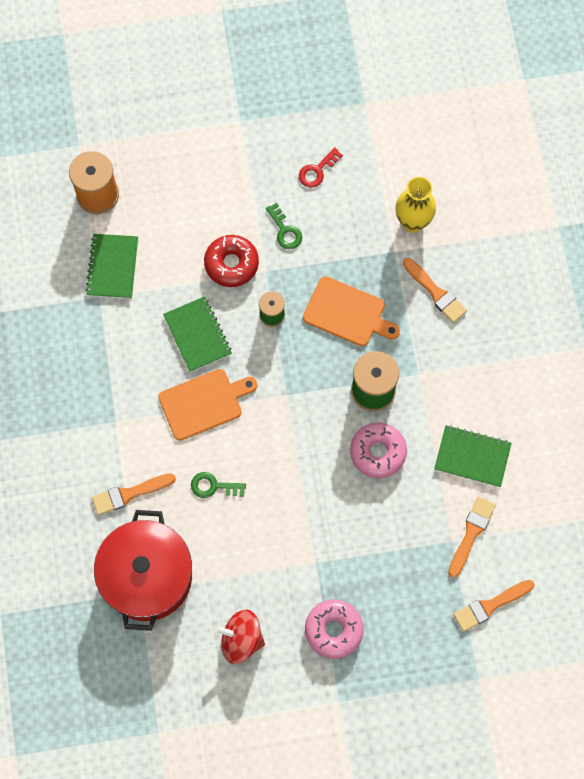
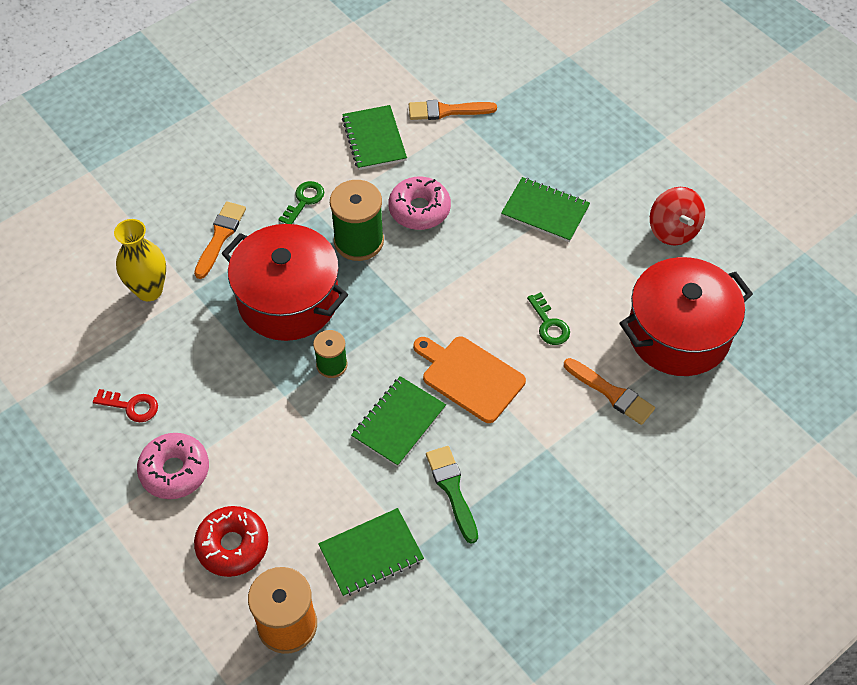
camera: 120 degrees left, 15 degrees down
(125, 341) = (452, 489): none -> green brush
(231, 264) = (295, 433): red donut -> red donut (232, 545)
(285, 230) = (224, 401): green key -> green key (304, 201)
(319, 549) = (545, 211): none -> green notebook
(333, 630) = (609, 167): pink donut -> pink donut (175, 471)
(347, 313) = (288, 300): orange cutting board -> red pot
(490, 605) = (501, 73): orange brush -> none

